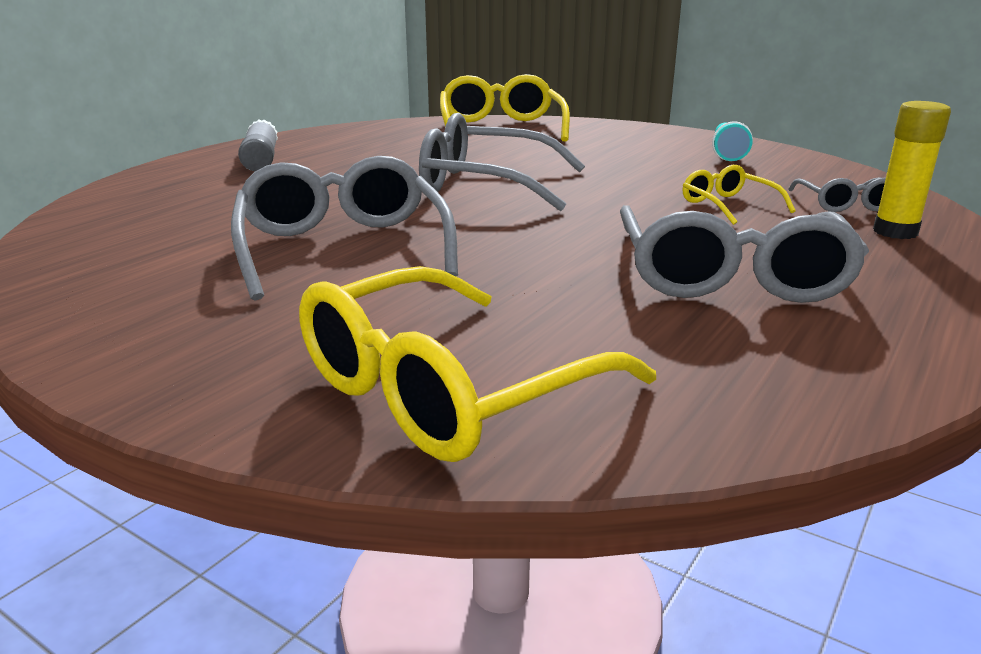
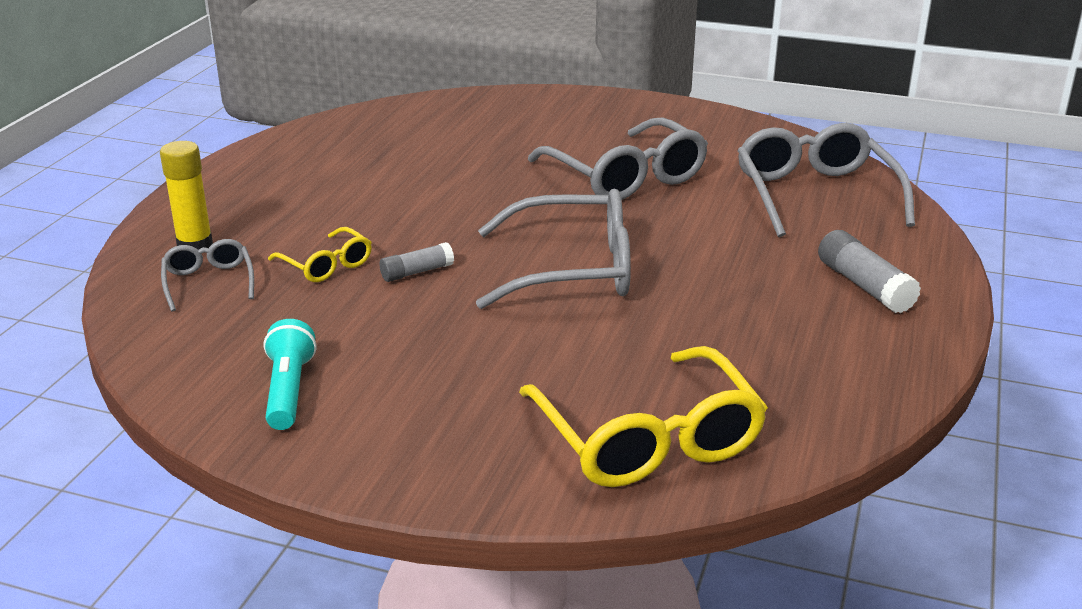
camera: 165 degrees right, 5 degrees up
(445, 391) = (497, 110): yellow glasses -> none
(634, 194) = (417, 272): none -> grey glue stick
(730, 277) = (350, 184): grey glasses -> grey glasses (814, 194)

